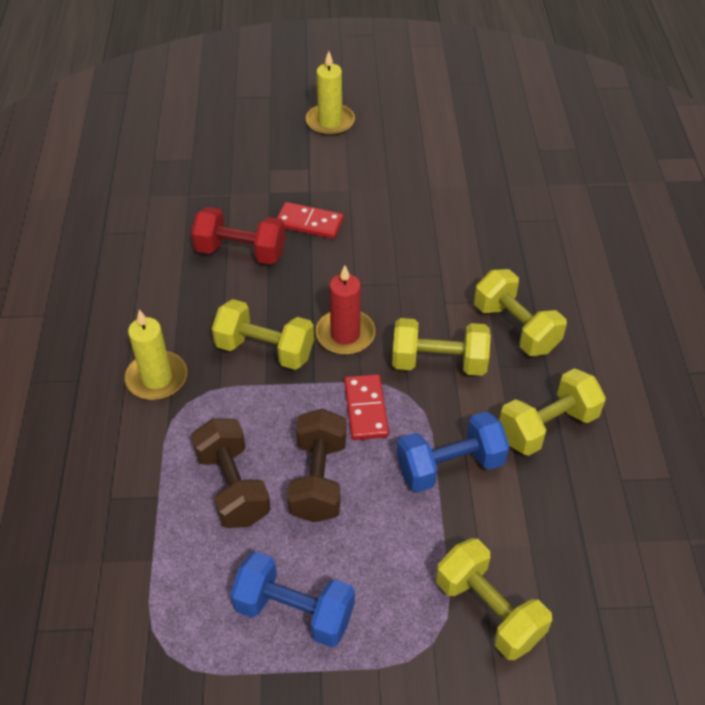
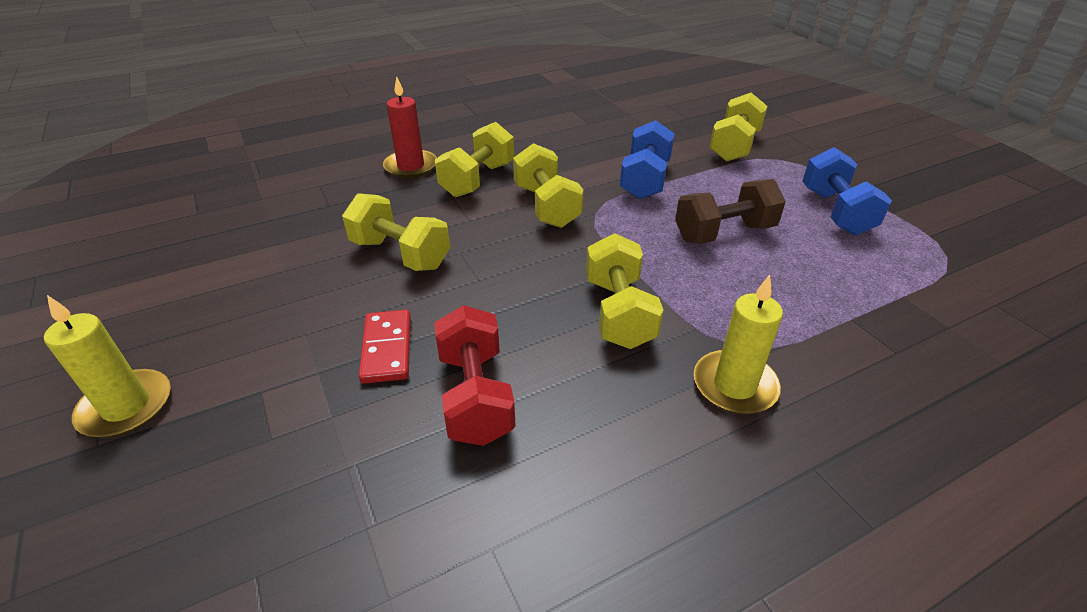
camera: 115 degrees left, 10 degrees down
(233, 486) = (785, 276): brown dumbbell -> none
(345, 335) = (554, 265): red candle -> red candle (411, 166)
(365, 409) = (631, 229): red domino -> none
(450, 466) = (645, 180): blue dumbbell -> blue dumbbell turned 60 degrees clockwise
(547, 426) = (570, 151): yellow dumbbell -> yellow dumbbell (400, 254)

